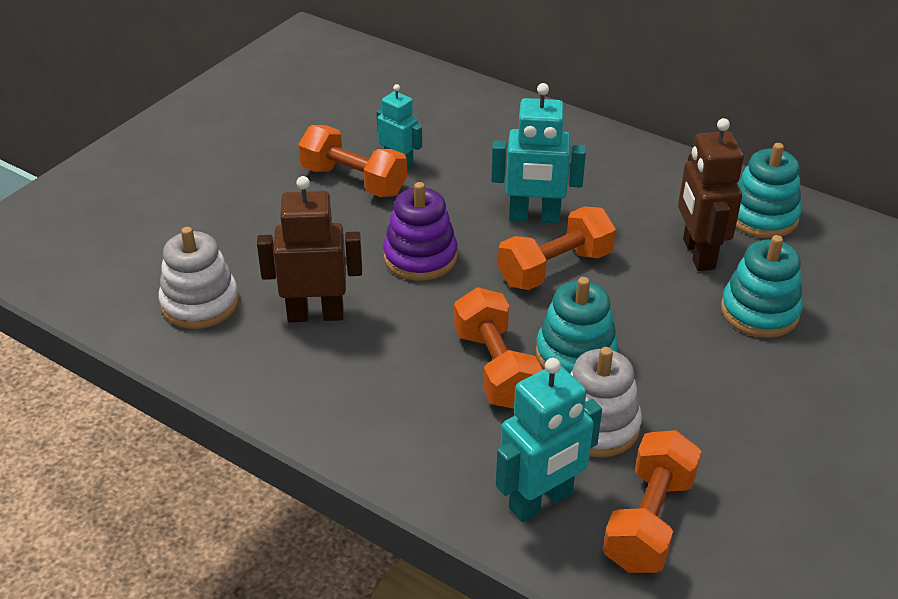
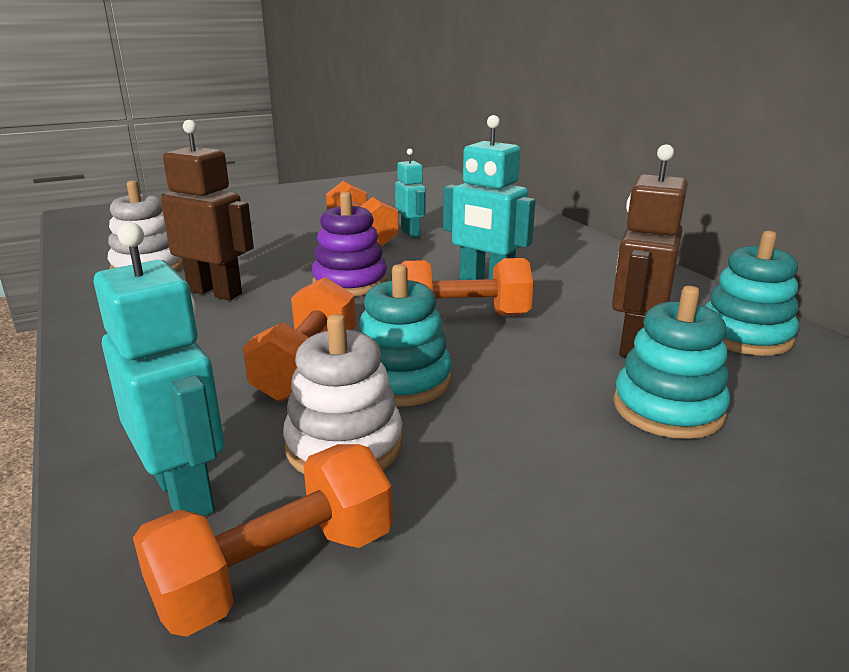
camera: 30 degrees right, 15 degrees down
(541, 502) = (185, 493): turquoise robot -> turquoise robot turned 120 degrees counterclockwise

